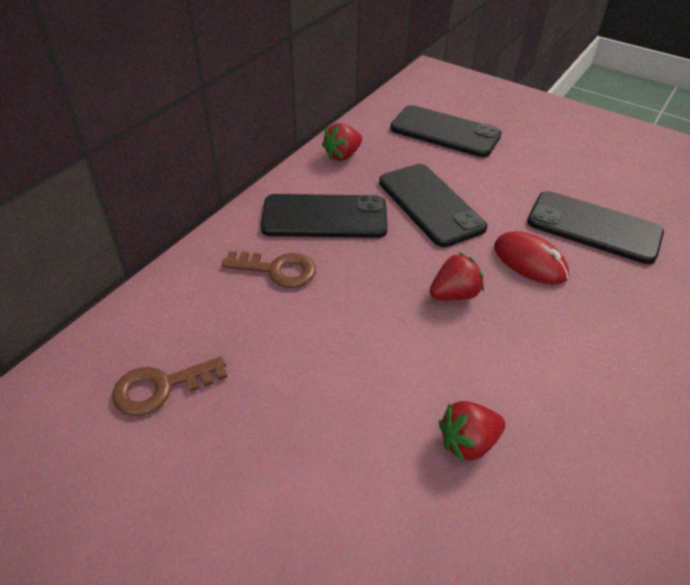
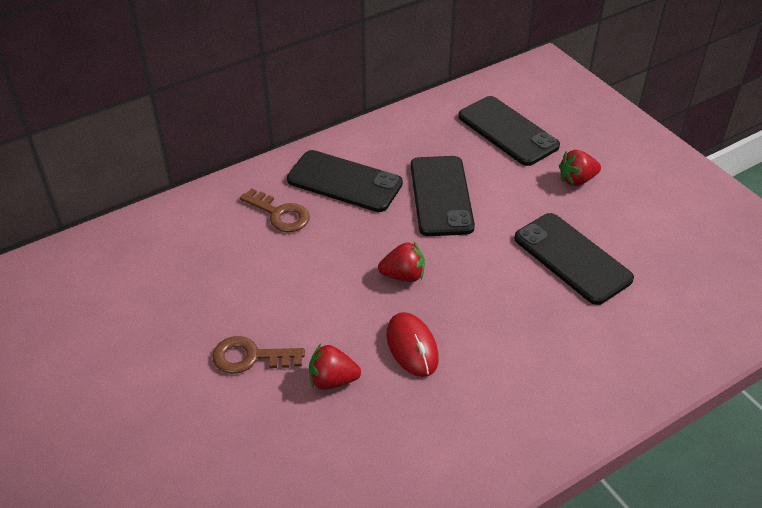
camera: 25 degrees right, 0 degrees up
(161, 387) = (151, 273): brown key -> brown key (250, 357)
(342, 155) = (397, 130): red strawberry -> red strawberry (577, 180)
(529, 261) = (488, 269): red mouse -> red mouse (412, 347)

